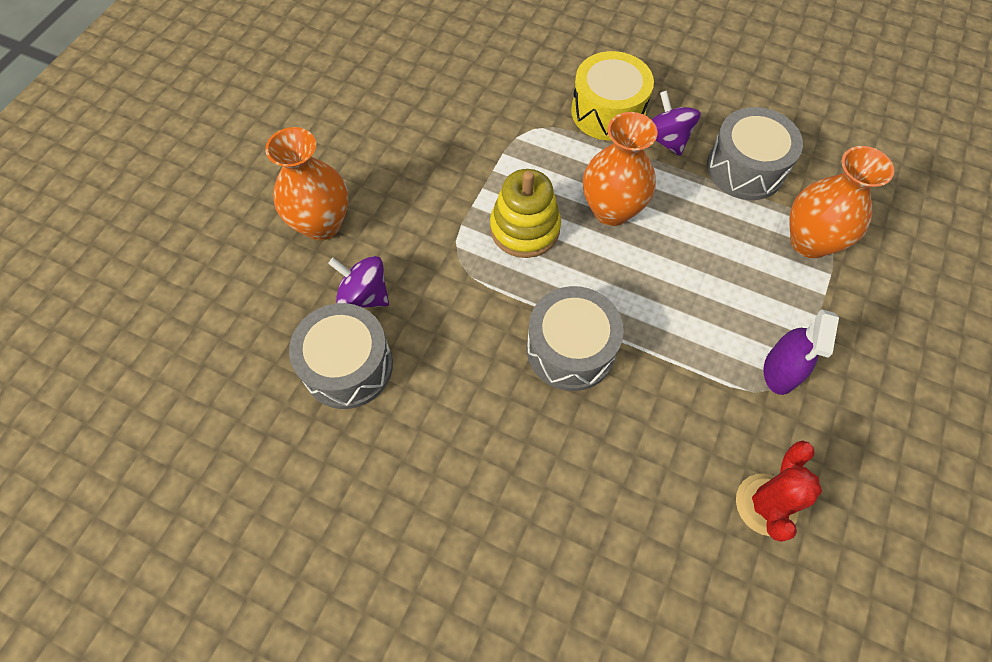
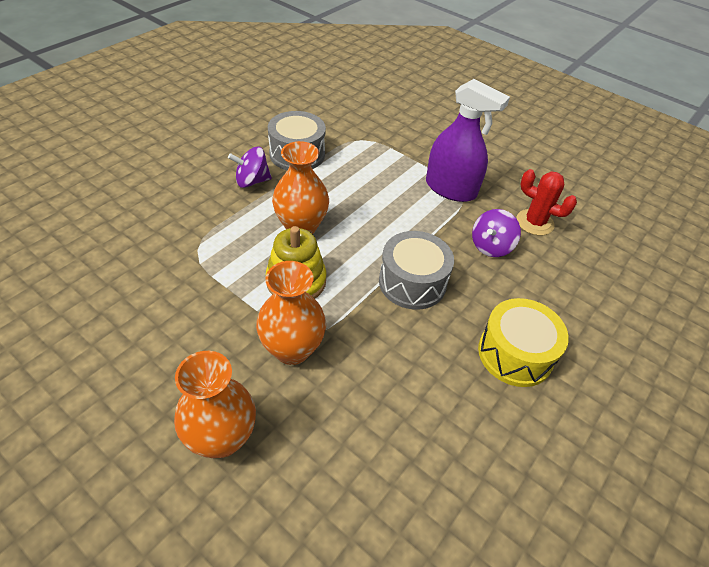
camera: 80 degrees left, 15 degrees down
(348, 366) = (392, 441): grey drum -> none
(364, 295) = (320, 413): purple spinning top -> purple spinning top (491, 246)
(608, 111) = (207, 203): yellow drum -> yellow drum (515, 354)
(780, 371) = (450, 189): purple spray bottle -> purple spray bottle, size x1.59
(809, 241) = (365, 147): orange vase -> orange vase (292, 349)

